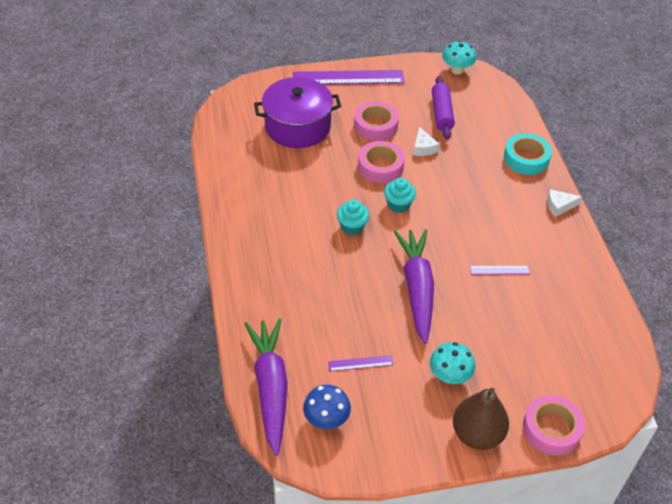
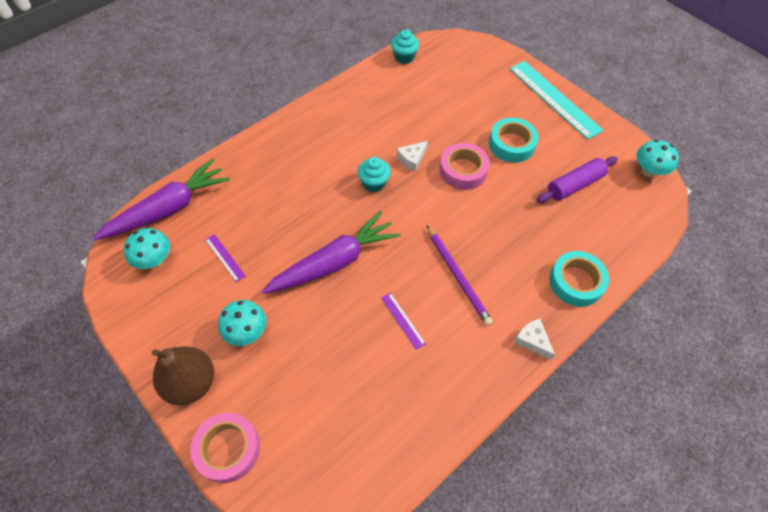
camera: 60 degrees right, 10 degrees up
(297, 126) = (462, 94): purple pot -> none
(326, 419) = (154, 260): blue mushroom -> turquoise mushroom
(348, 78) = (554, 99): purple ruler -> turquoise ruler
(375, 125) = (511, 144): pink tape -> turquoise tape
(398, 205) = (426, 204): turquoise cupcake -> turquoise cupcake (404, 57)
(423, 148) = (514, 191): white cheese -> white cheese (412, 159)
(480, 219) = (458, 276): none -> purple pencil

